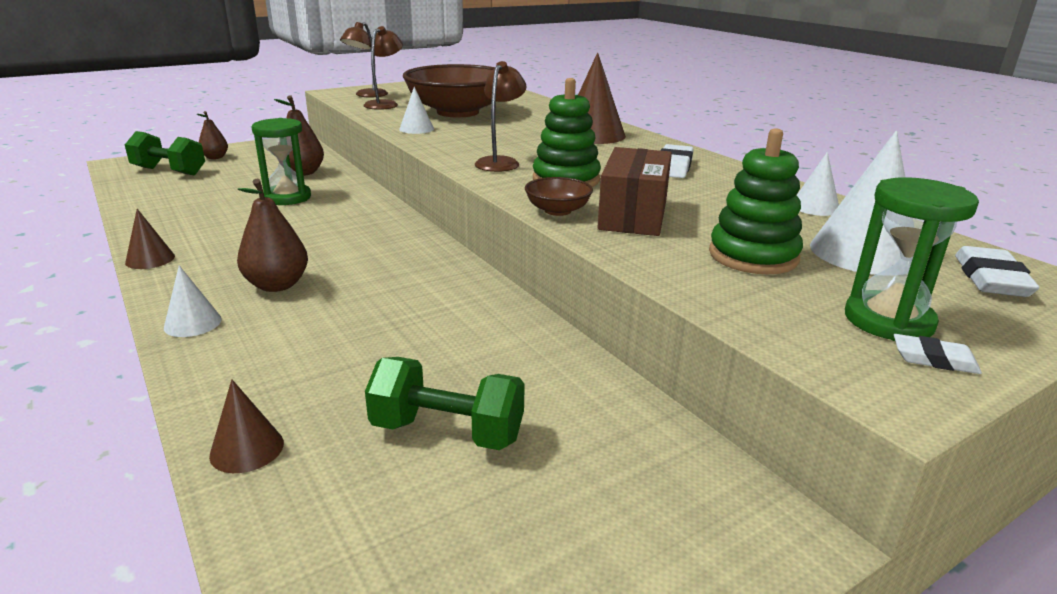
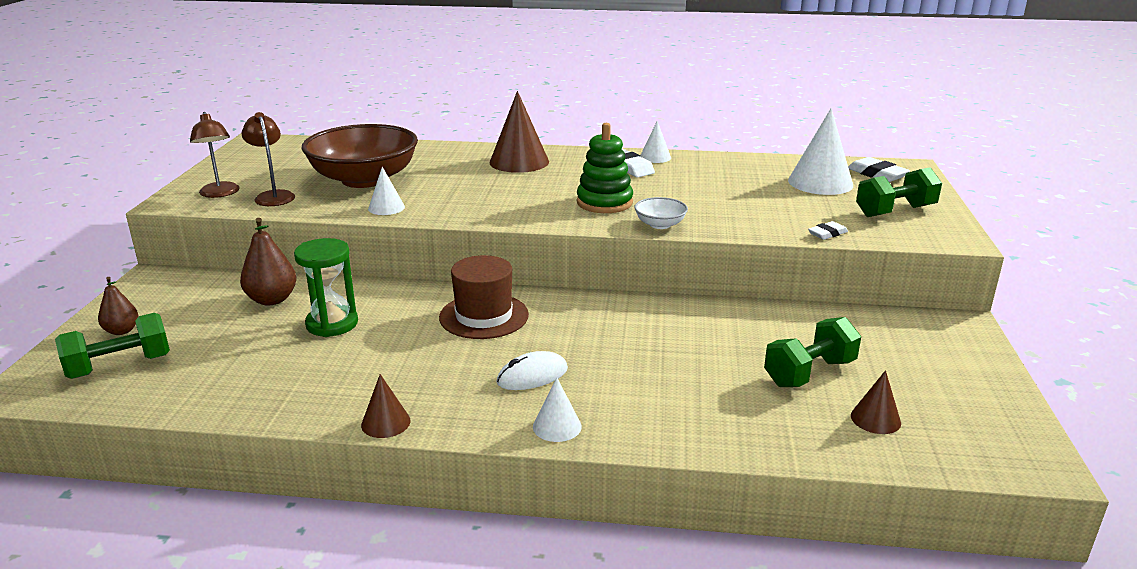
camera: 50 degrees left, 0 degrees up
(247, 449) = (766, 441): brown cone -> brown cone (875, 419)
(277, 285) = (532, 376): brown pear -> white mouse
(363, 236) = (484, 316): none -> brown hat
(500, 162) = (532, 208): brown lamp -> none
(557, 210) = (660, 224): brown bowl -> white bowl
(633, 215) = (697, 209): brown box -> none
(753, 256) = (794, 206): green stacking toy -> none
(815, 207) = (748, 165): white cone -> white cone (655, 157)
(888, 321) = (895, 211): green hourglass -> green dumbbell
(934, 359) = (936, 220): white eraser -> white eraser (827, 233)

